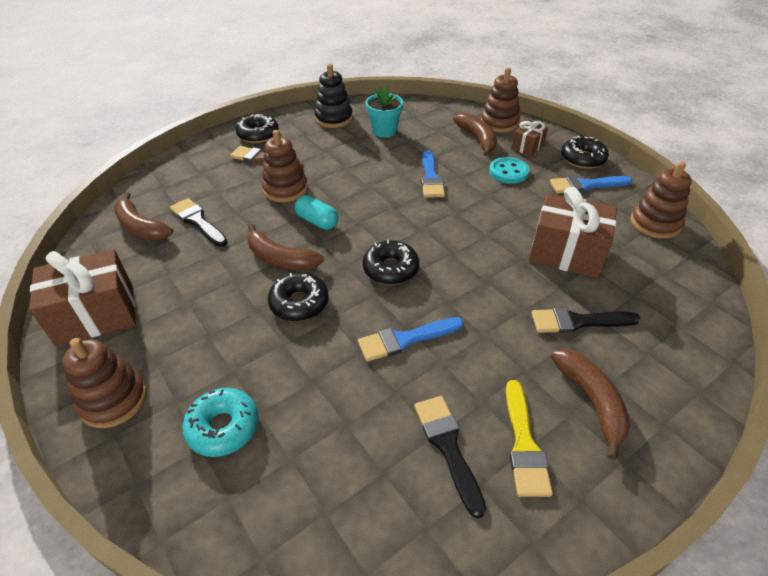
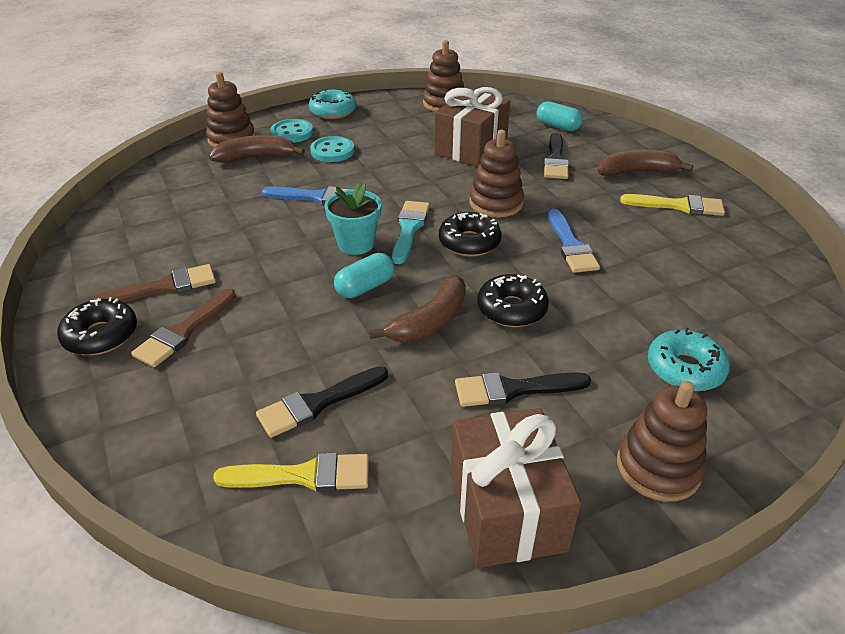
camera: 80 degrees left, 5 degrees down
(141, 227) = (303, 475): brown banana -> yellow brush
(285, 189) = (279, 311): brown stacking toy -> brown stacking toy (496, 203)
(305, 142) = (164, 287): none -> brown brush
(334, 118) = (116, 255): black stacking toy -> none
(384, 131) = (187, 216): turquoise flower pot -> turquoise flower pot (356, 244)
(401, 232) = (409, 229): none -> turquoise brush
(448, 446) = (686, 239): black brush -> black brush (514, 389)
(527, 146) = (292, 133): brown gift -> turquoise button
(582, 159) = (333, 111): black donut -> turquoise donut
(585, 185) = (376, 119): blue brush -> none
(668, 320) = (558, 126): none -> turquoise capsule

